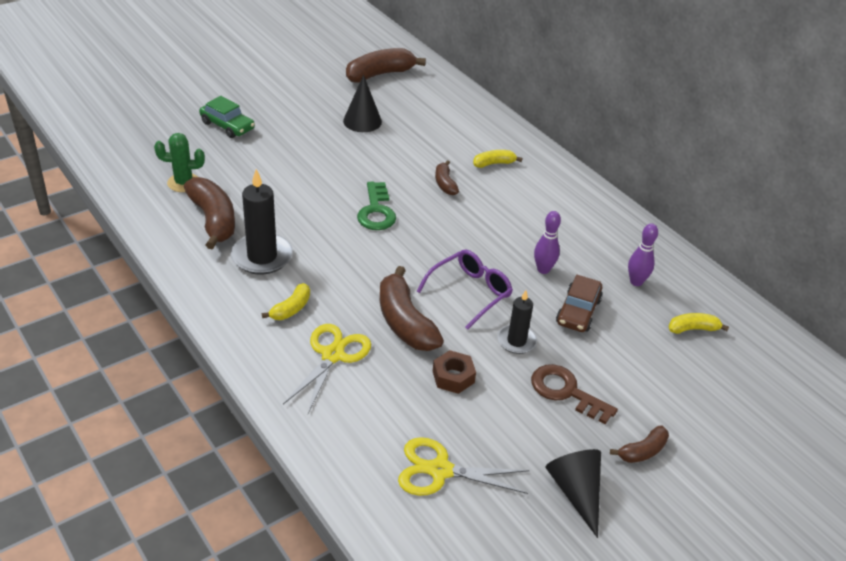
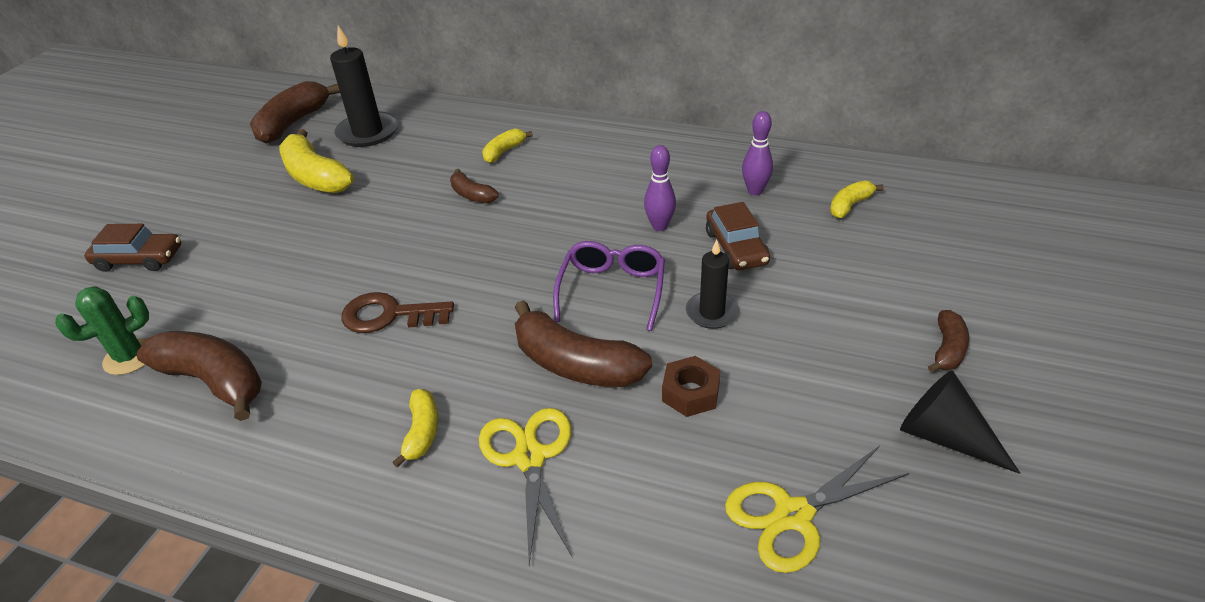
camera: 30 degrees left, 0 degrees up
(227, 126) = (139, 259): green car -> brown car
(262, 257) = (324, 389): black candle -> black candle (368, 132)
(362, 121) = (316, 177): black cone -> yellow banana
(376, 211) = (422, 261): green key -> none
(566, 392) = (815, 335): brown key -> brown key (389, 315)

